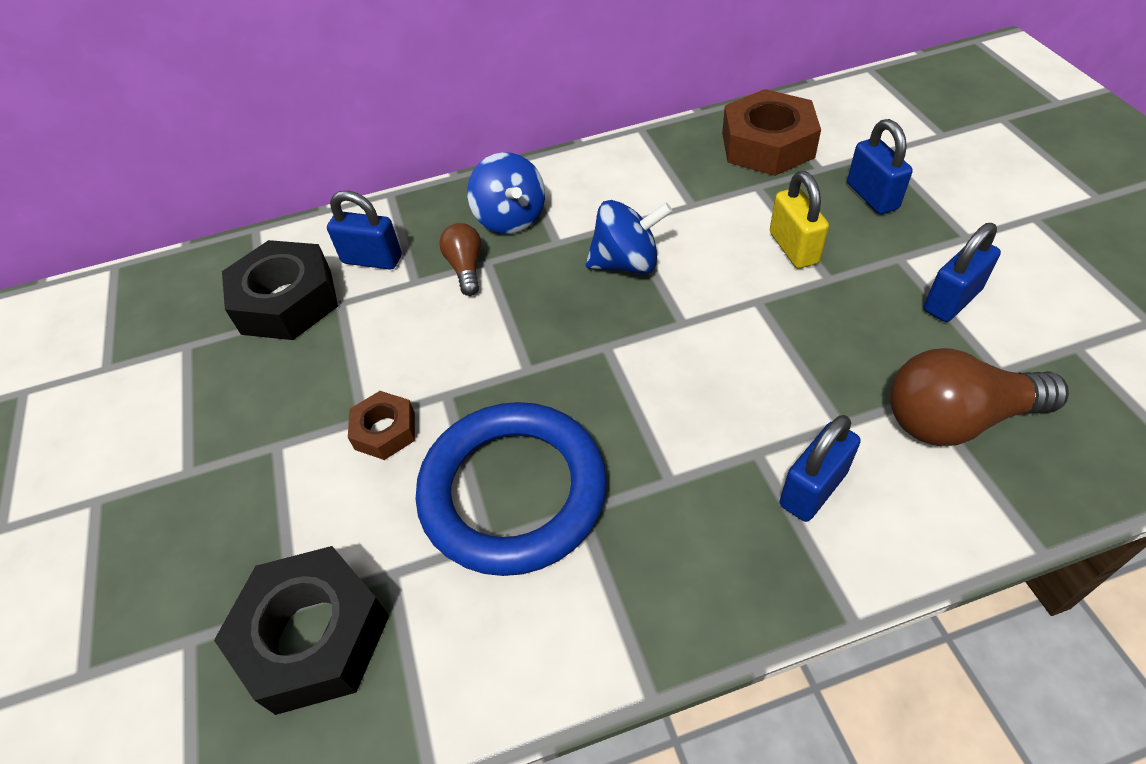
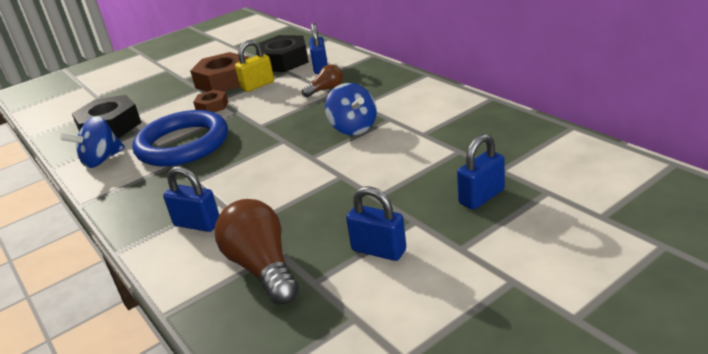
camera: 70 degrees right, 20 degrees down
(510, 218) = (372, 88): blue spinning top -> blue spinning top (101, 160)
(767, 145) = (512, 143): brown nut -> brown nut (223, 81)
(793, 248) = (400, 177): yellow padlock -> yellow padlock (257, 85)

